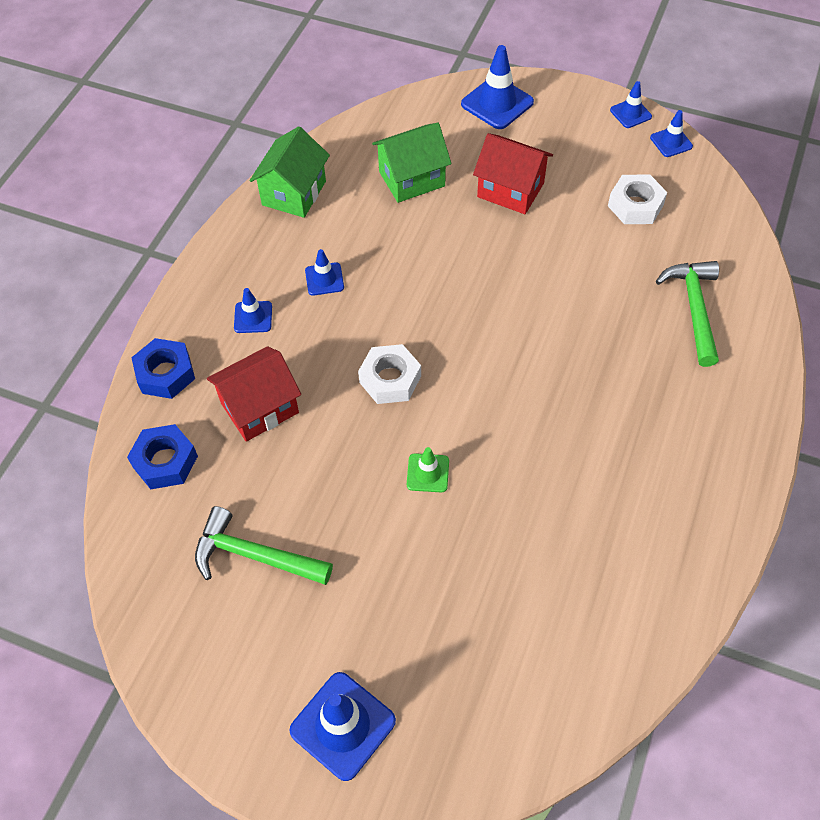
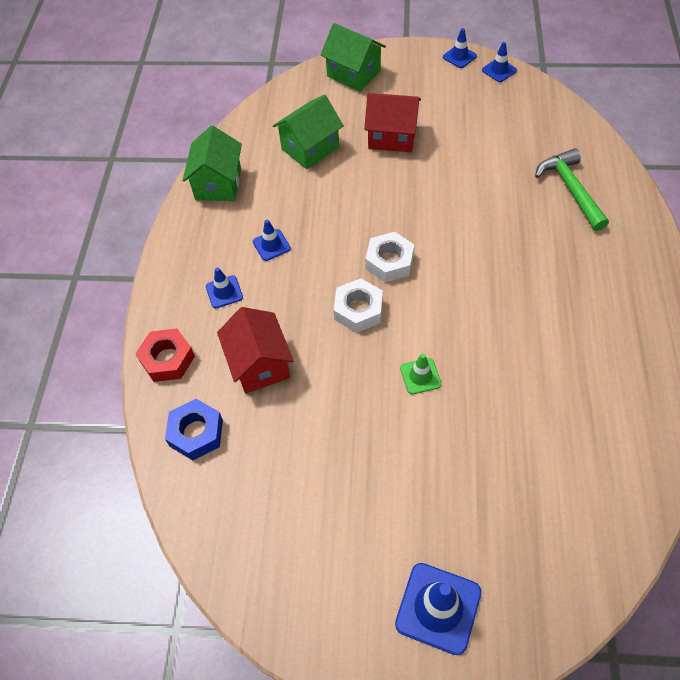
camera: 15 degrees left, 0 degrees up
(165, 374) = (167, 359): blue nut -> red nut
(255, 555) = (305, 488): green hammer -> none
(259, 408) = (259, 364): red house -> red house turned 60 degrees counterclockwise
(497, 103) = (353, 74): blue traffic cone -> green house
(635, 205) = (493, 124): white nut -> white nut (389, 262)

